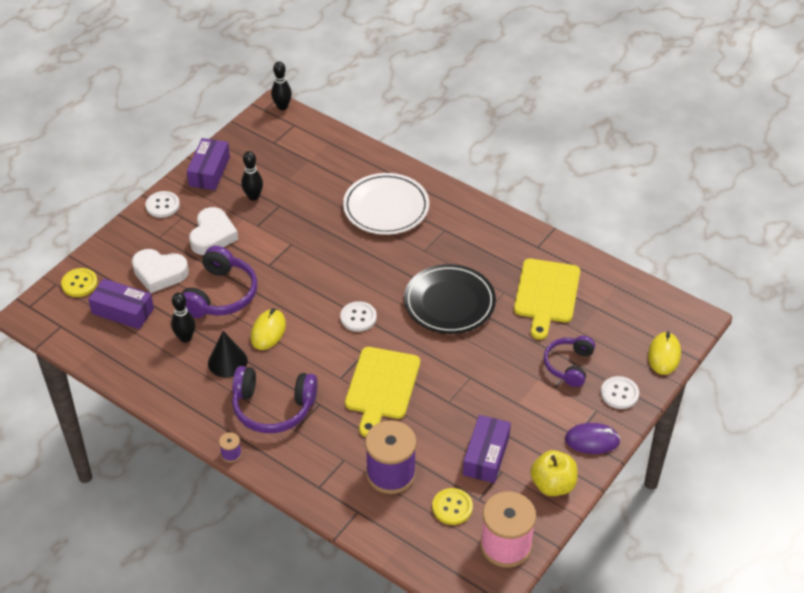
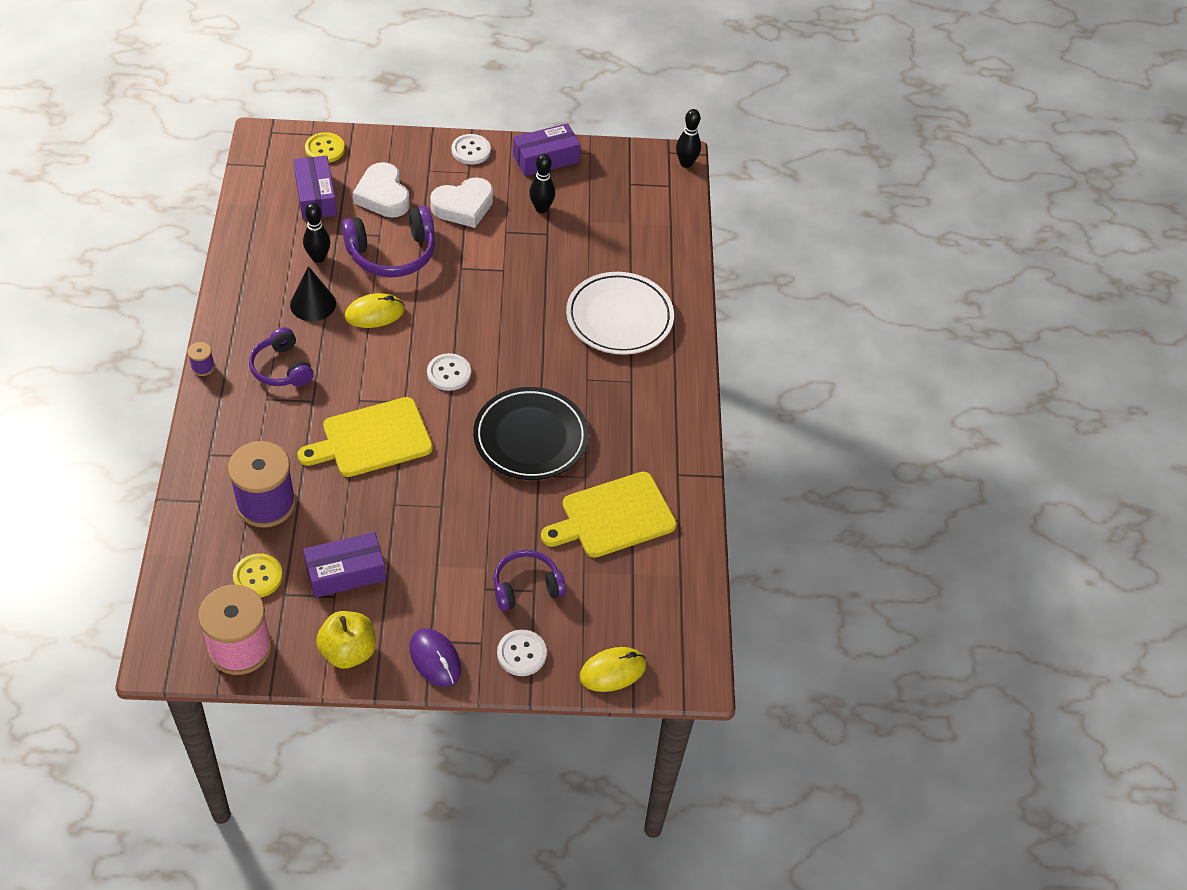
camera: 50 degrees right, 5 degrees up
(273, 407) = (281, 368): purple headphones -> purple headphones, size x0.66

